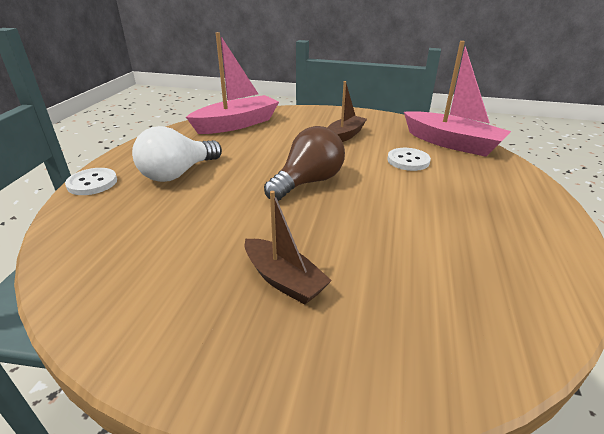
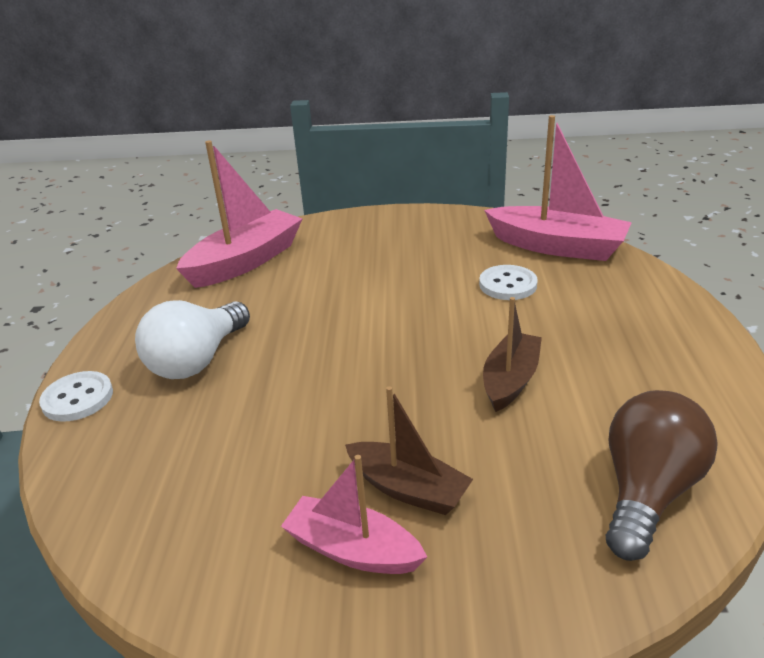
camera: 10 degrees left, 0 degrees up
(223, 315) = (353, 549): none -> pink boat
(308, 182) = (386, 342): brown light bulb -> brown light bulb (647, 492)
(344, 136) = (409, 257): brown boat -> brown boat (510, 380)

